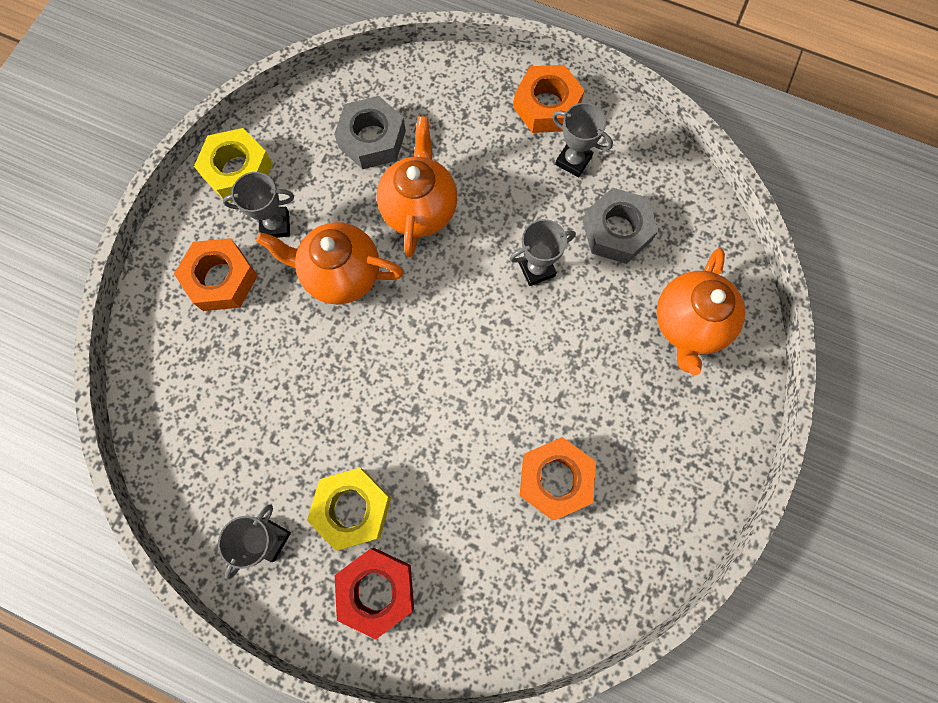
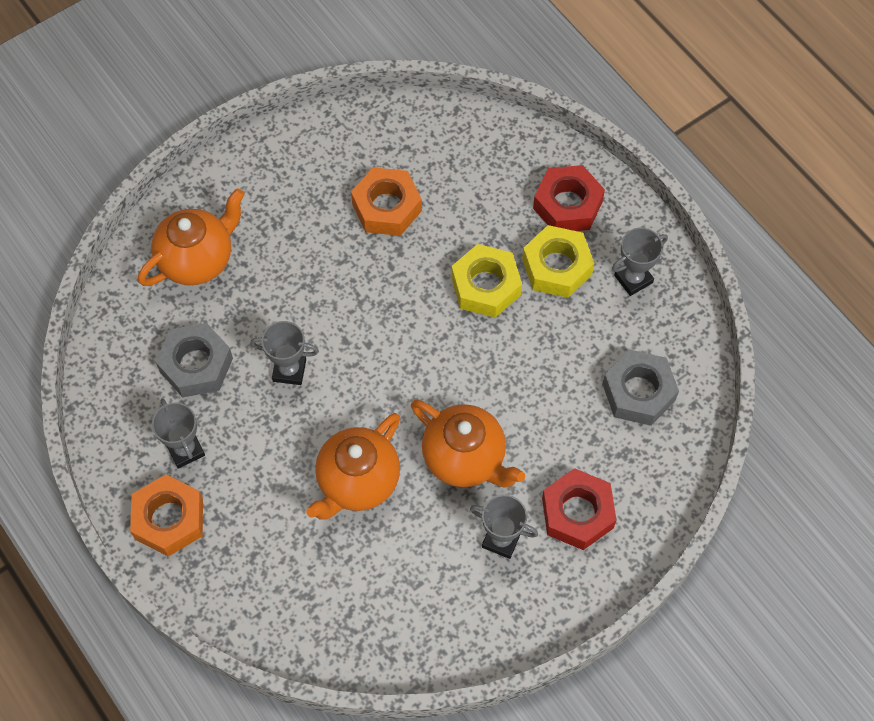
camera: 150 degrees left, 10 degrees down
(221, 279) = (577, 513): orange nut -> red nut
(238, 171) = (510, 618): yellow nut -> yellow nut (486, 286)
(372, 139) = (360, 579): grey nut -> grey nut (638, 392)

